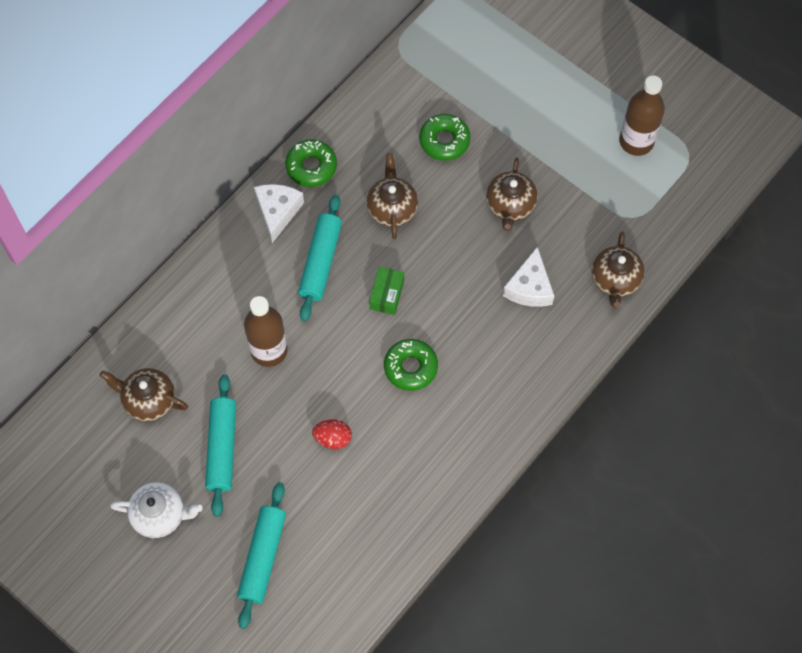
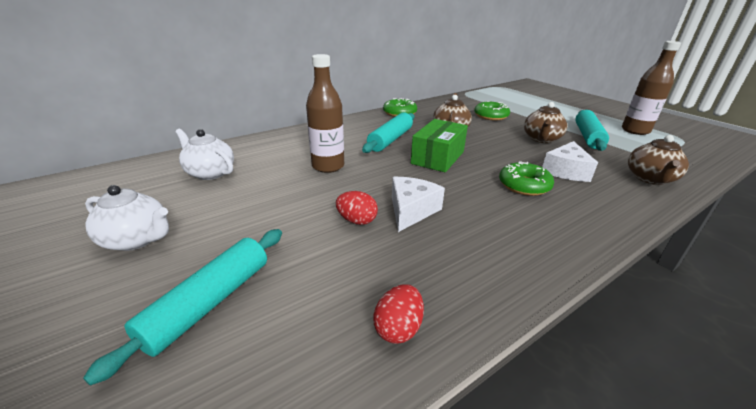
camera: 15 degrees right, 35 degrees down
(148, 400) = (210, 173): brown teapot -> white teapot
(222, 448) = (244, 207): turquoise rolling pin -> turquoise rolling pin (587, 137)
(277, 212) = (370, 122): white cheese -> white cheese (411, 210)
(387, 294) = (437, 157): green box -> green box, size x1.65
(395, 541) = (398, 328): none -> red egg
(410, 367) = (451, 192): green donut -> green donut (524, 185)

